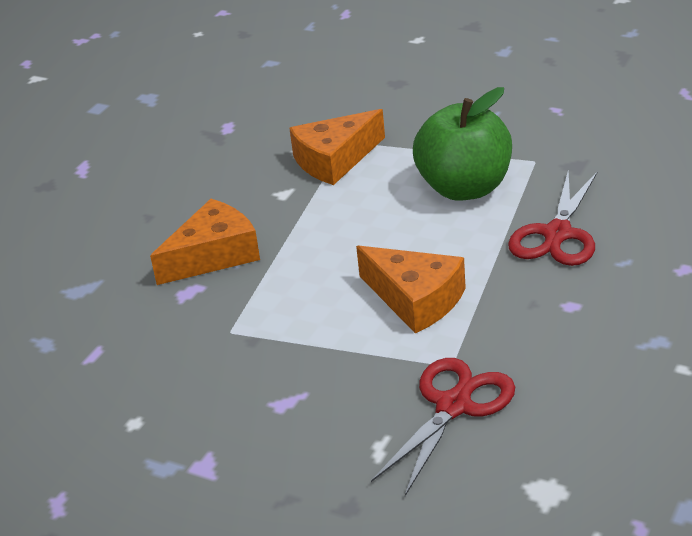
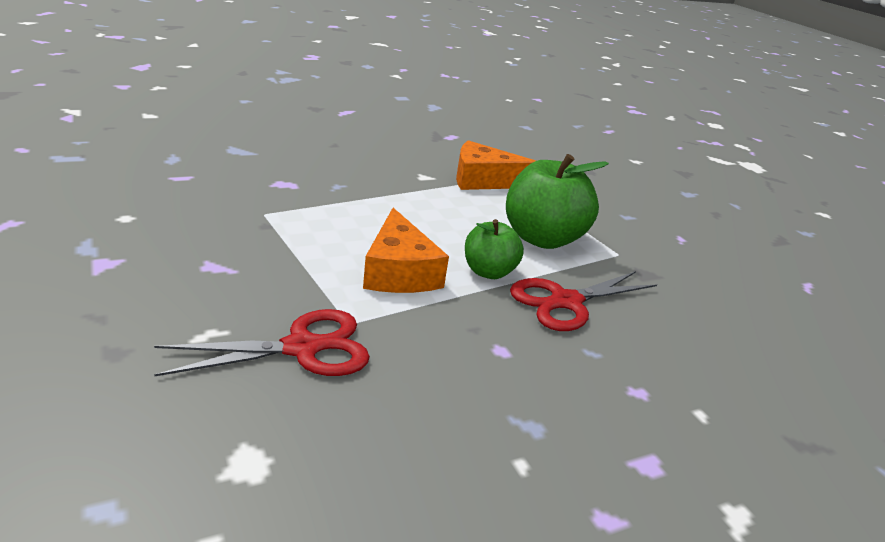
camera: 30 degrees right, 5 degrees down
(213, 255) = (331, 178): orange cheese -> none
(473, 250) = (488, 272): none -> green apple

